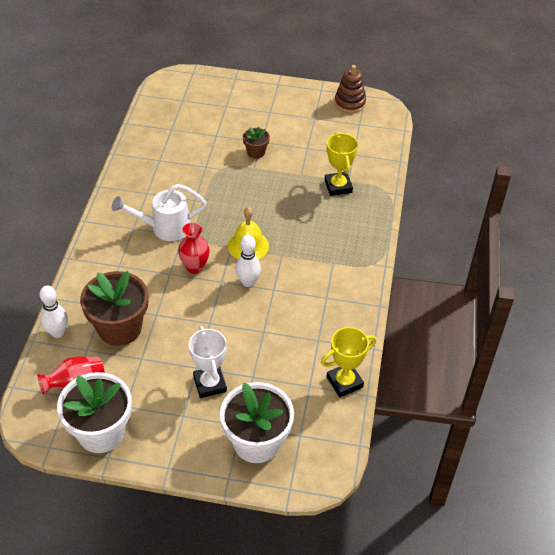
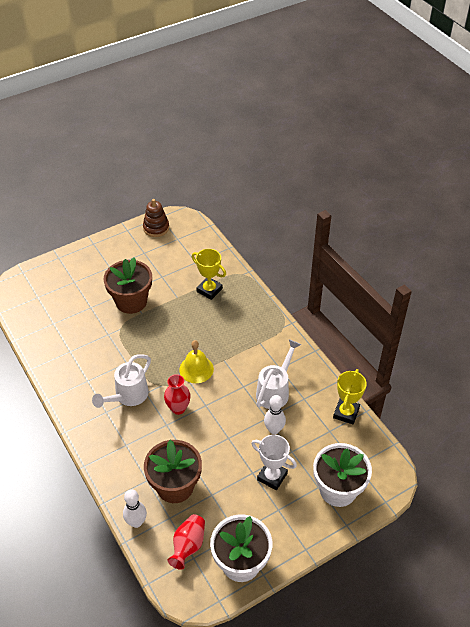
camera: 40 degrees left, 0 degrees up
(248, 282) = (223, 393): white bowling pin -> white bowling pin (274, 429)
(256, 152) = (131, 301): brown flower pot -> brown flower pot, size x2.05
(298, 314) = (275, 391): none -> white watering can

